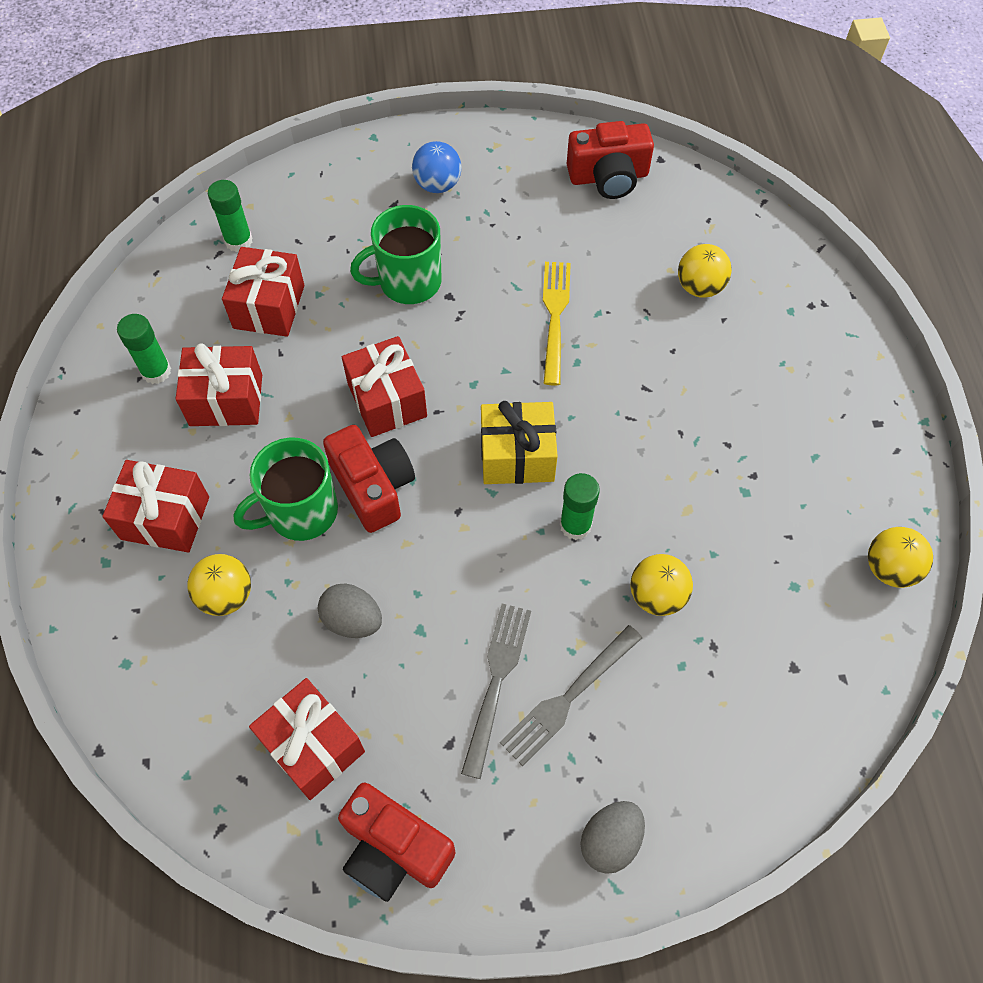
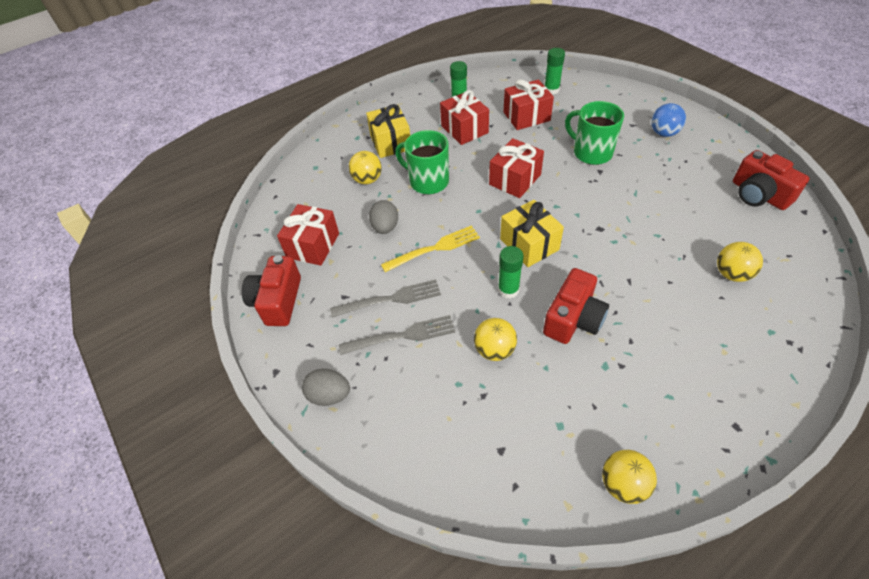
camera: 65 degrees right, 10 degrees down
(165, 518) = (391, 142): red gift -> yellow gift
(373, 487) = (462, 199): red camera -> red camera (573, 319)
(555, 317) = (633, 218): yellow fork -> yellow fork (434, 248)
(569, 697) = (402, 336): grey fork -> grey fork turned 150 degrees clockwise

